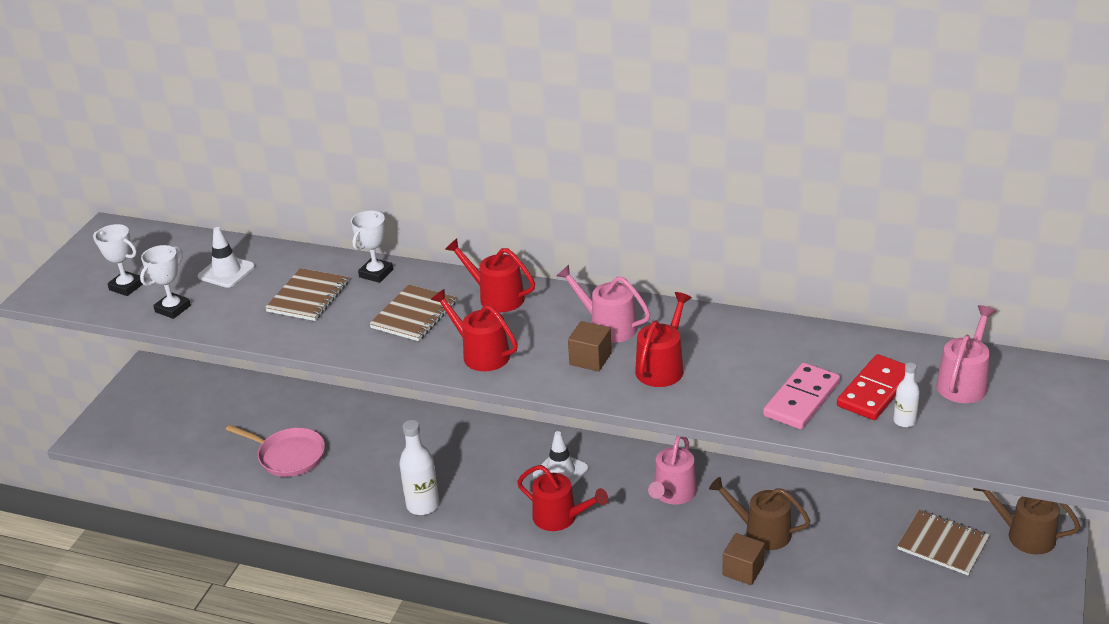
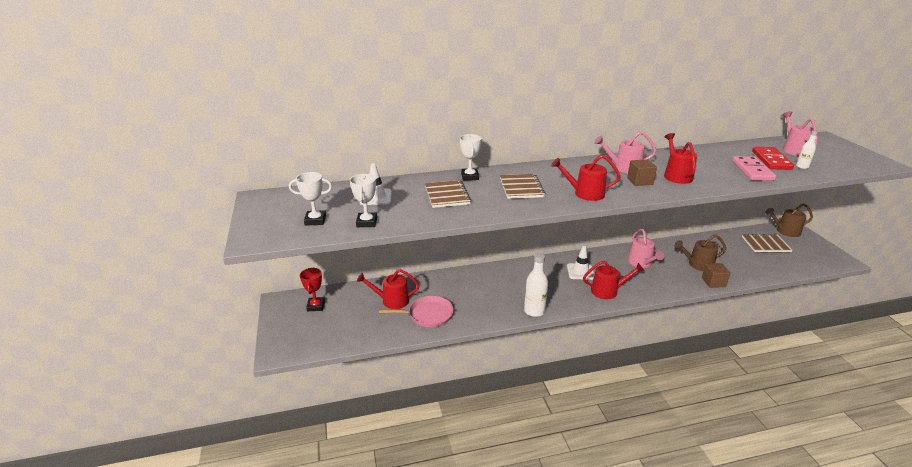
camera: 35 degrees left, 5 degrees down
(179, 391) = (316, 306): none -> red trophy
(496, 297) = (551, 170): red watering can -> red watering can (392, 300)

